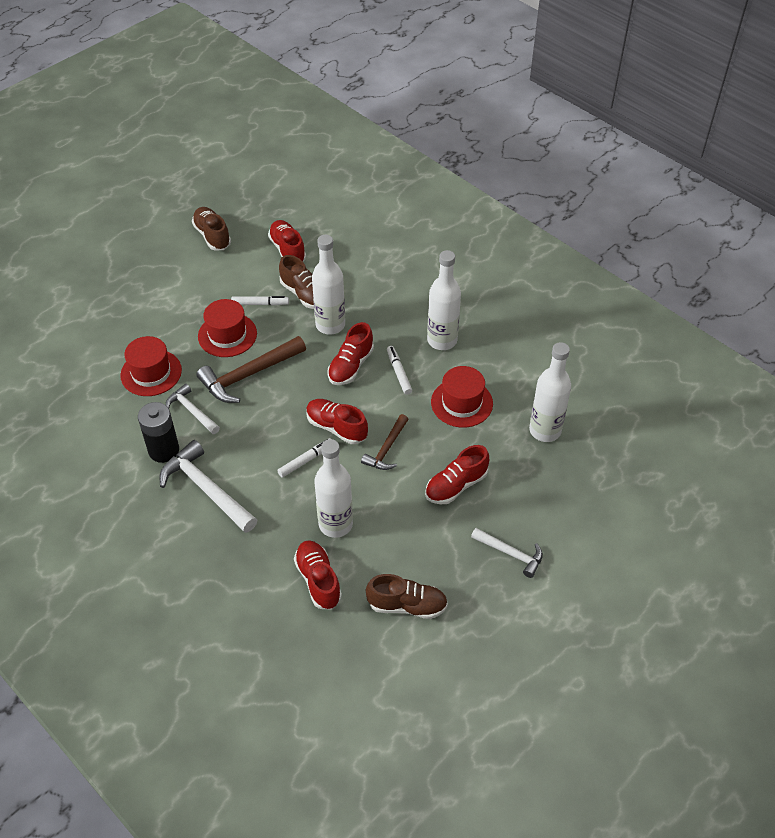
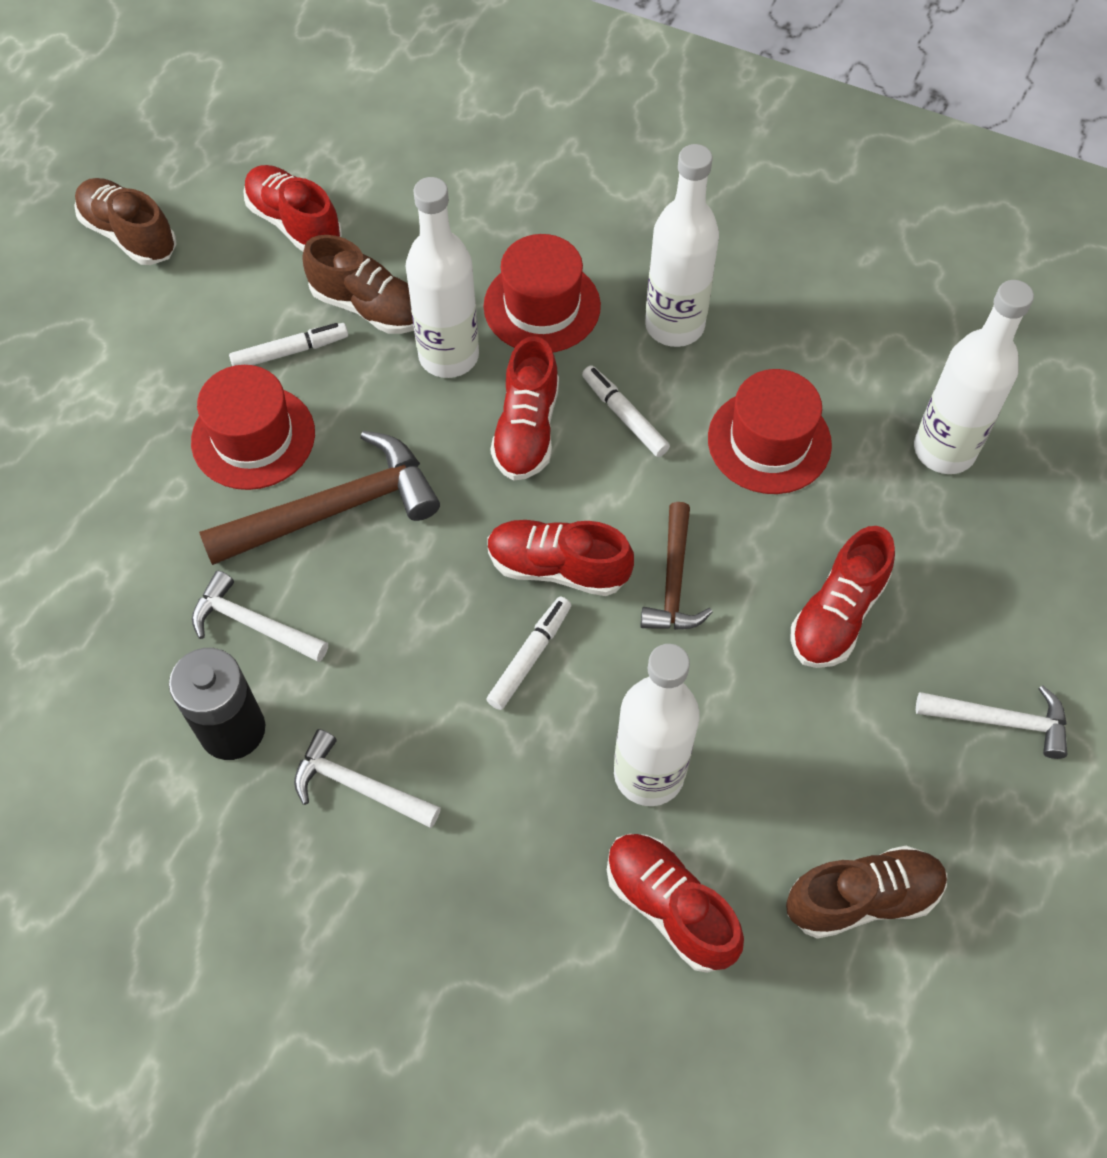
camera: 20 degrees left, 10 degrees up
(151, 373) = (131, 567): red hat -> red hat (542, 306)
(206, 489) = (359, 786): white hammer -> white hammer, size x0.60
(249, 375) = (334, 510): brown hammer -> brown hammer turned 150 degrees counterclockwise

